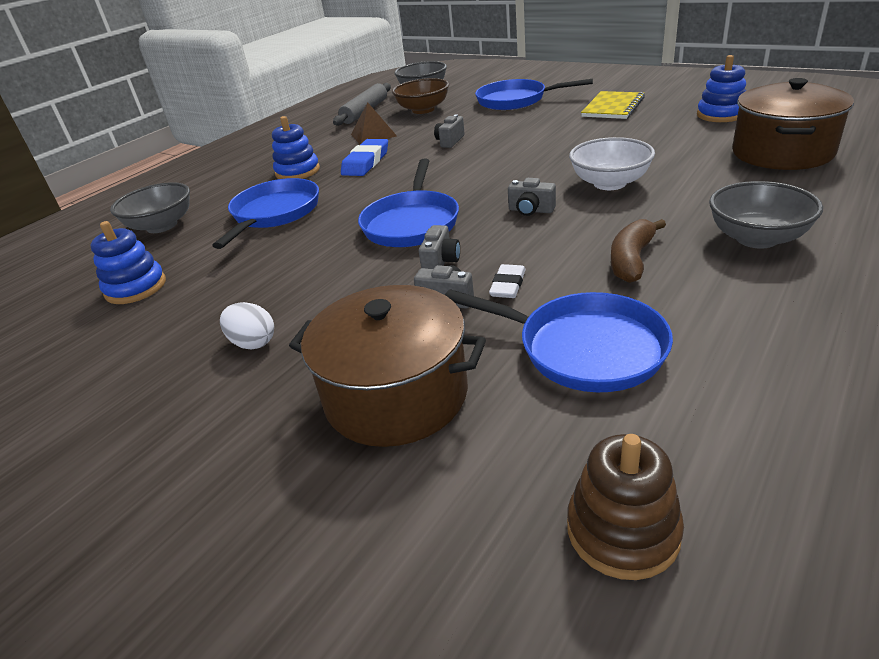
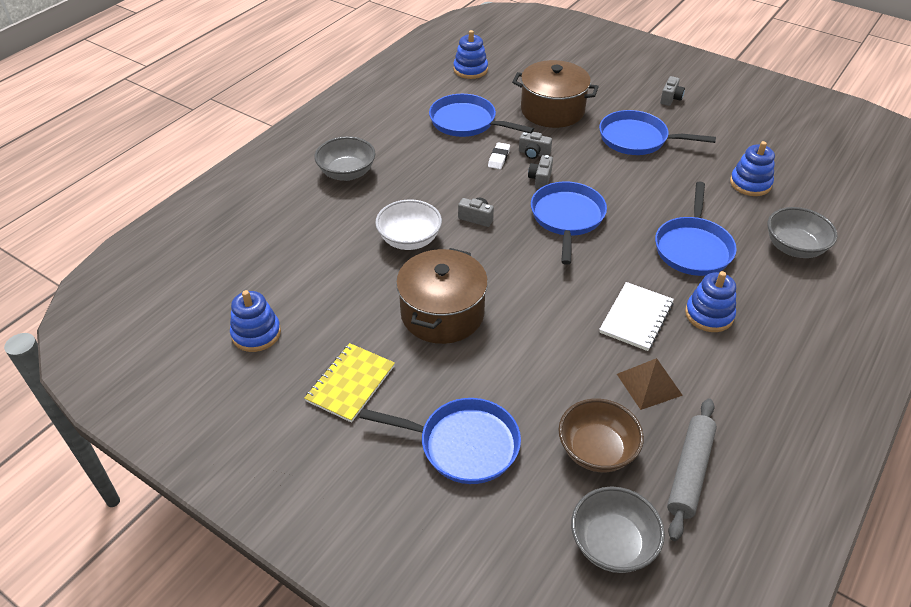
camera: 175 degrees right, 10 degrees up
(253, 343) = (637, 139): white egg -> blue pan
(366, 162) = (636, 318): blue eraser -> white notebook
(450, 141) = (548, 344): grey camera -> grey camera (670, 98)
(622, 531) = (470, 70): brown stacking toy -> blue stacking toy
(631, 260) = (424, 167): brown banana -> none
(782, 152) = (261, 255): brown pot -> brown pot (442, 313)

